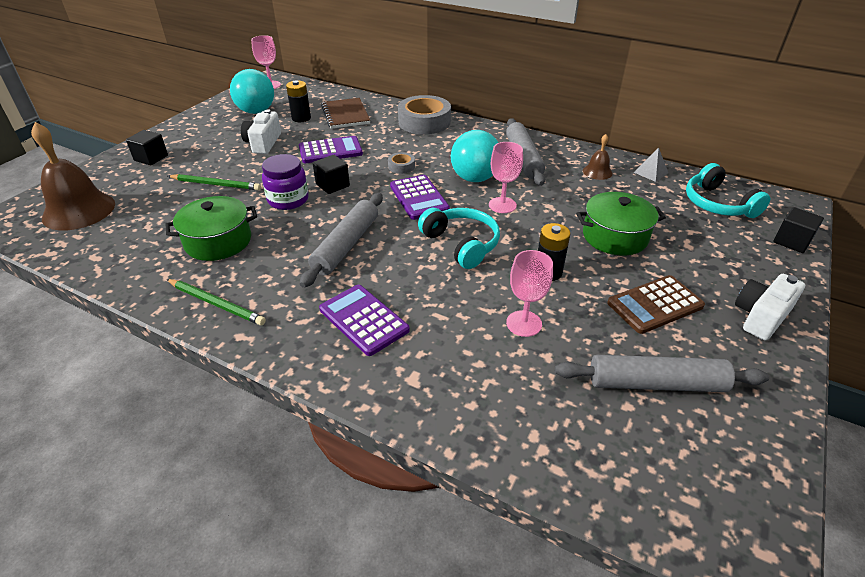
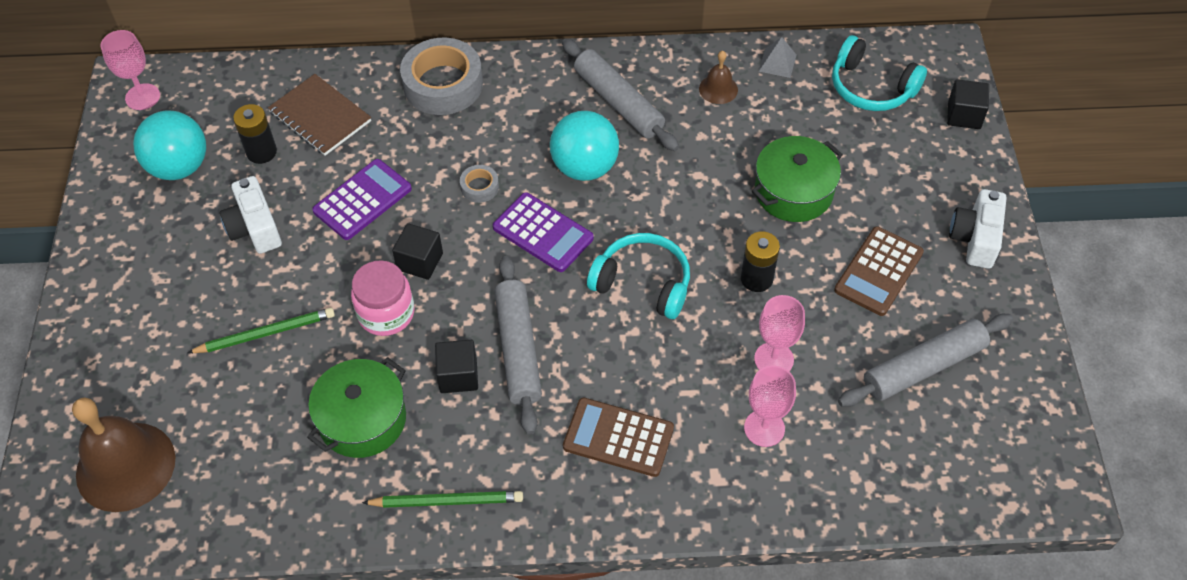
camera: 30 degrees left, 15 degrees up
(151, 158) = (120, 331): black cube -> black cube (458, 376)
(288, 200) = (386, 313): purple jar -> pink jar
(363, 320) = (618, 438): purple calculator -> brown calculator
(502, 205) = (646, 199): pink goblet -> pink goblet (764, 428)

